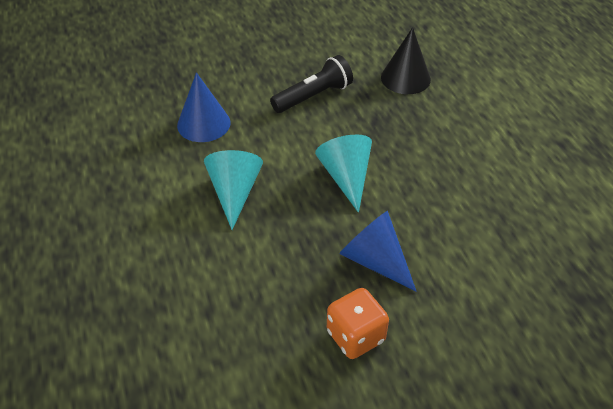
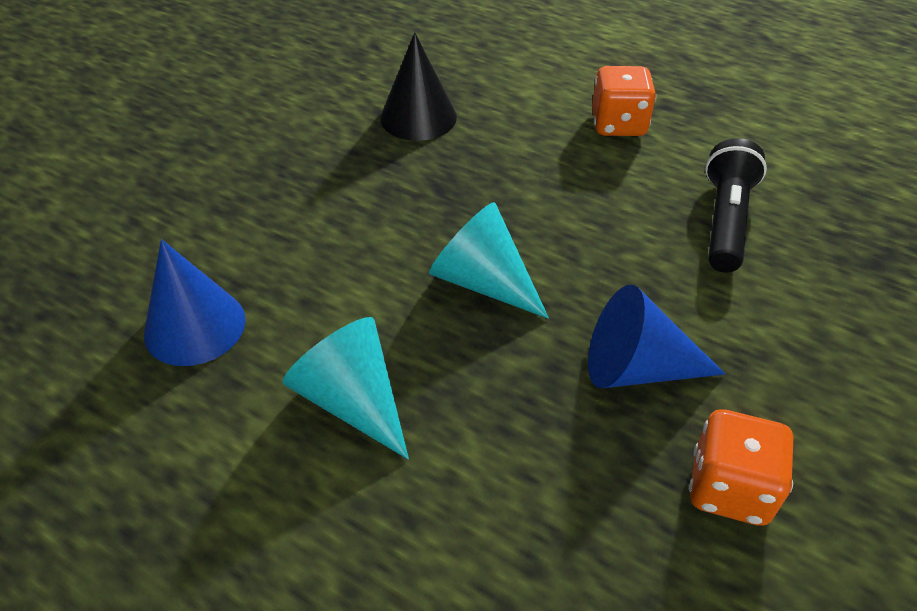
camera: 40 degrees left, 0 degrees up
(314, 96) = (324, 199): black flashlight -> black flashlight (725, 221)
(517, 139) = (618, 124): none -> orange dice

